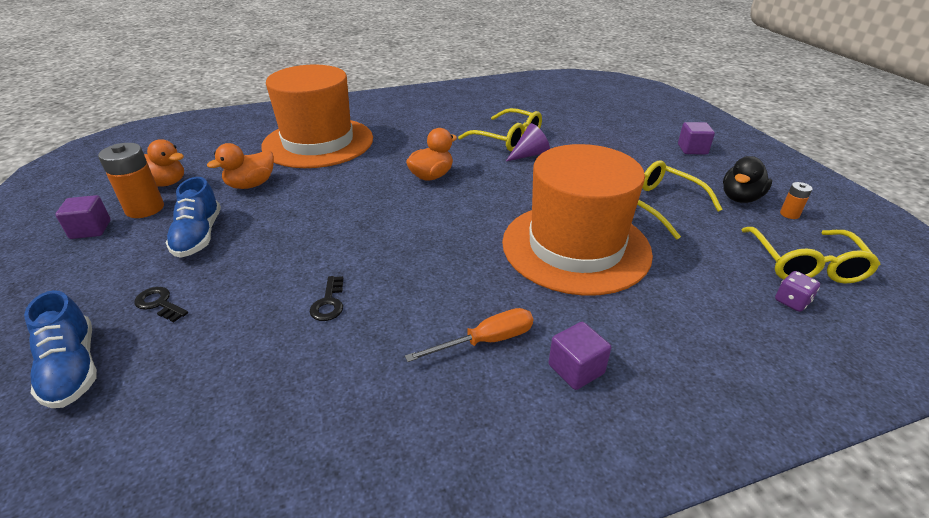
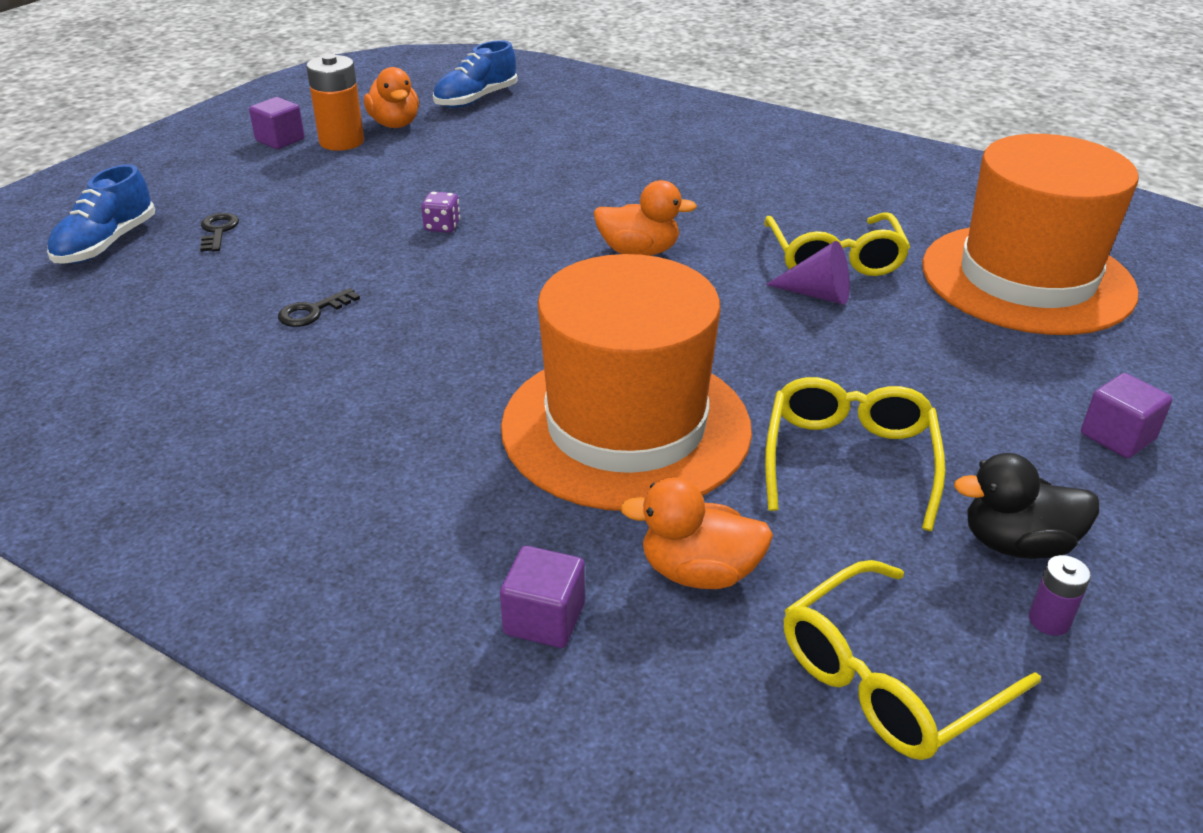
camera: 50 degrees right, 0 degrees up
(198, 236) = (334, 190): blue shoe -> blue shoe (476, 99)
(251, 185) = (455, 163): orange duck -> orange duck (699, 572)
(318, 142) = (598, 149): orange hat -> orange hat (1027, 278)
(486, 341) = (355, 436): orange screwdriver -> none
(576, 369) = (371, 521): purple cube -> purple cube (544, 619)
(789, 214) = (1049, 620): orange battery -> purple battery
(791, 301) = (747, 685): purple dice -> purple dice (442, 227)

